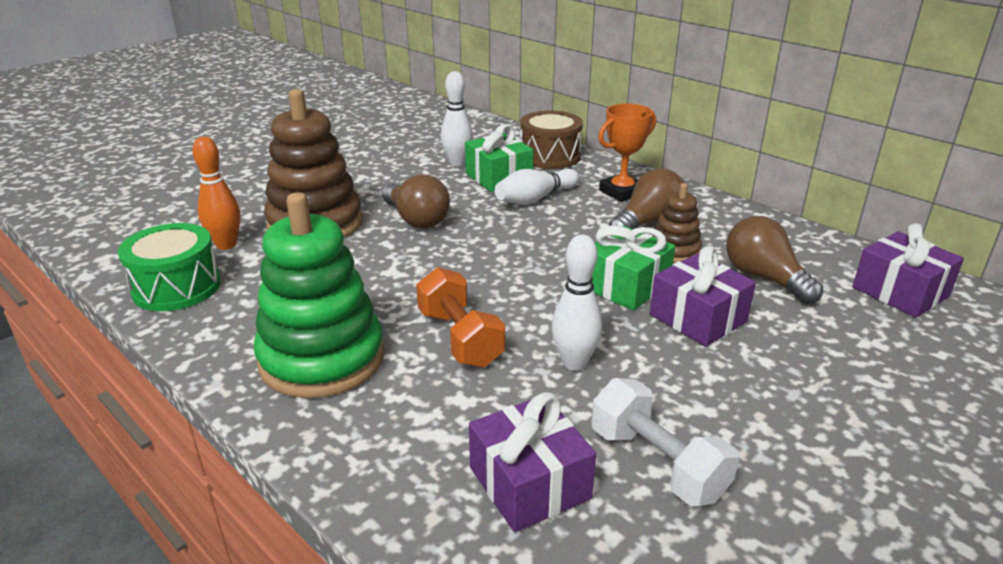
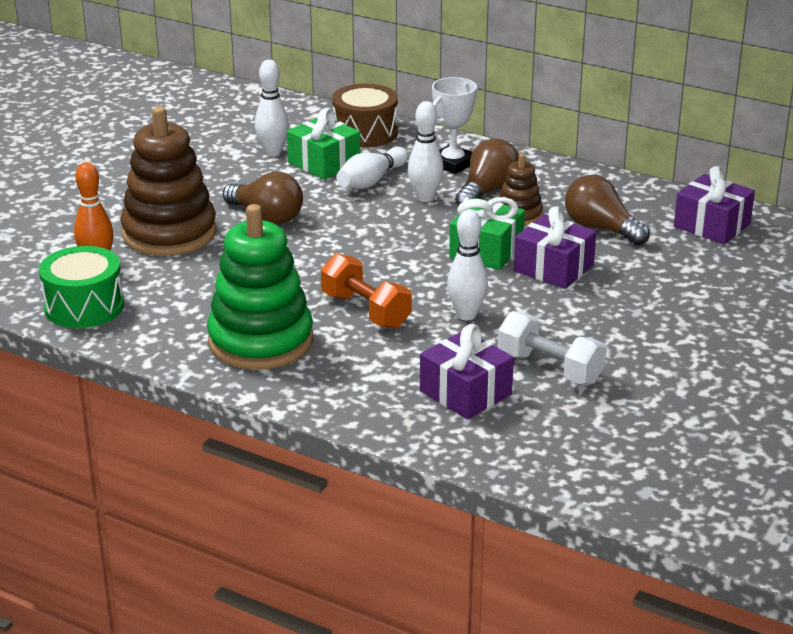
camera: 15 degrees left, 0 degrees up
(581, 221) = (425, 197): none -> white bowling pin
(622, 192) = (452, 164): orange trophy -> white trophy

